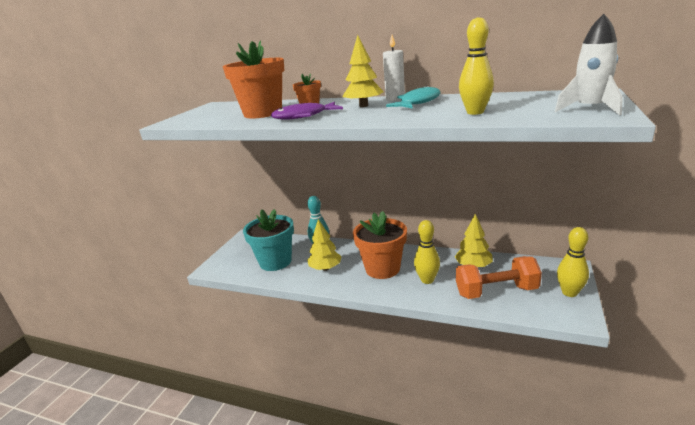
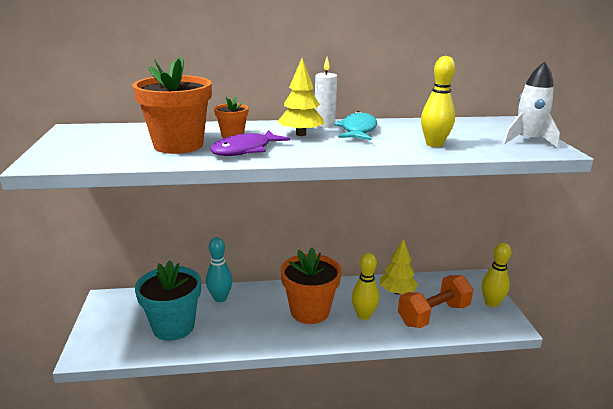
camera: 30 degrees left, 0 degrees up
(325, 268) = (244, 323): yellow tree -> none

